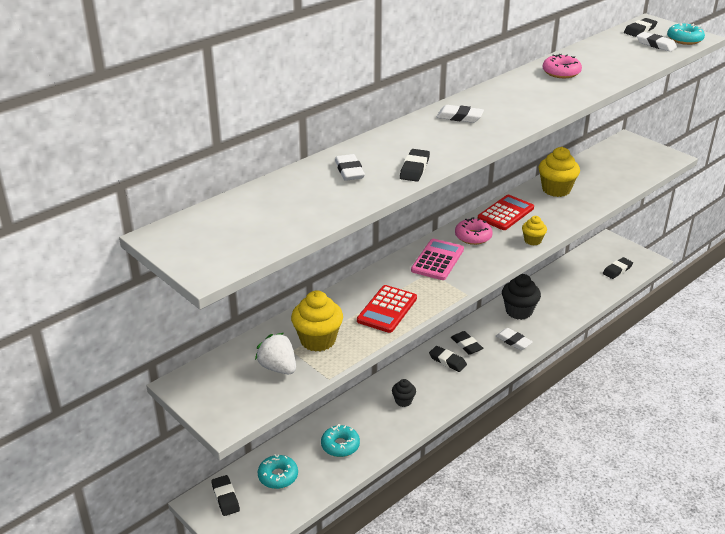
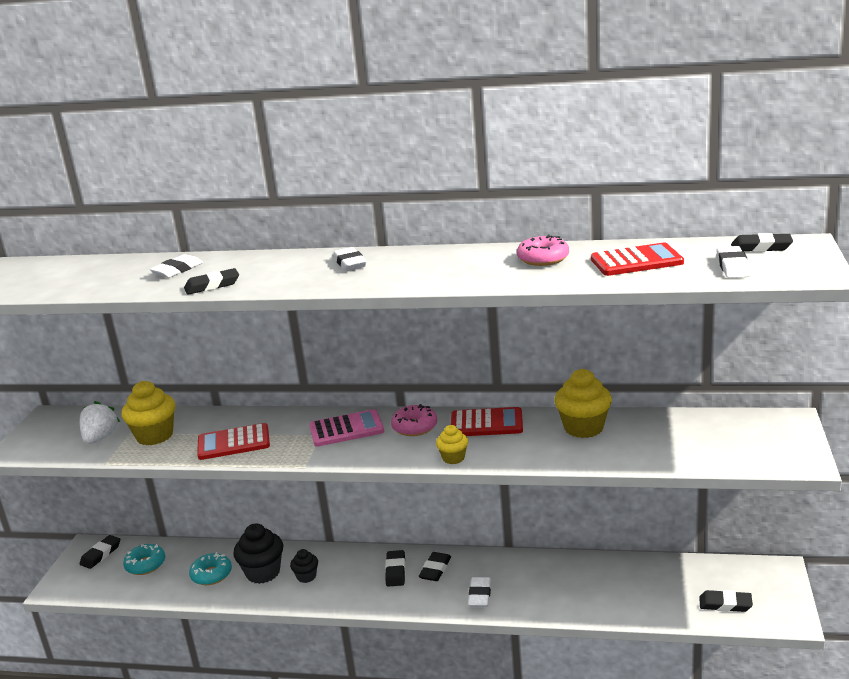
camera: 55 degrees right, 10 degrees down
(519, 311) = (537, 573): black cupcake -> black cupcake (263, 572)
(608, 57) = (636, 261): none -> red calculator
(684, 39) = (789, 272): turquoise donut -> none

